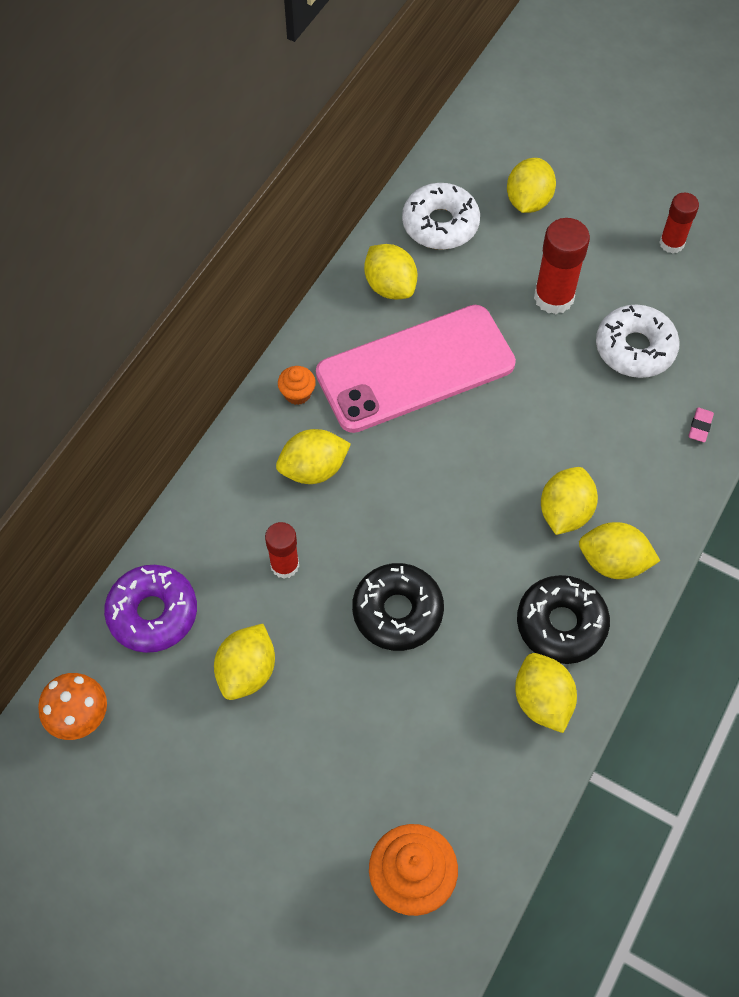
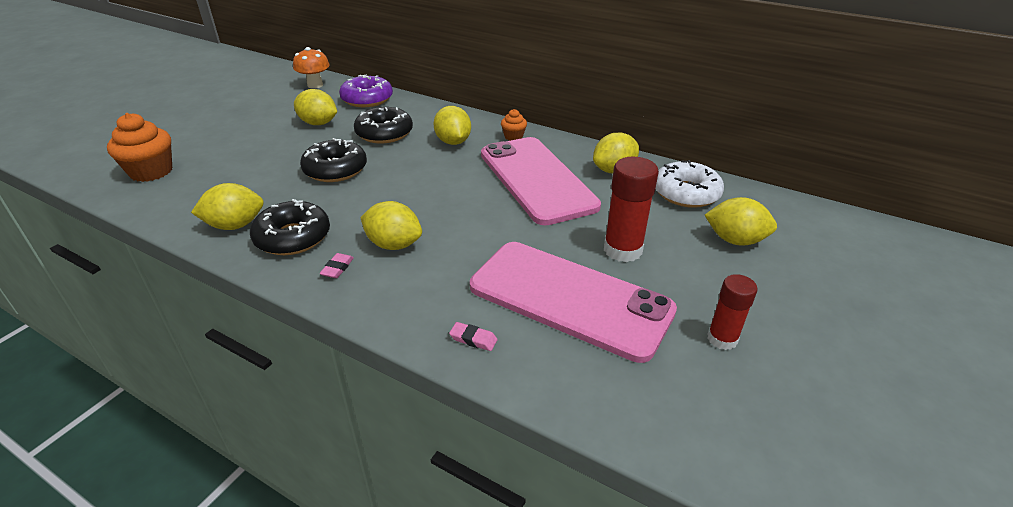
camera: 90 degrees right, 25 degrees down
(284, 565) = (384, 133): red glue stick -> black donut
(613, 562) = (337, 268): yellow lemon -> pink eraser
(635, 348) = (570, 298): white donut -> pink phone

